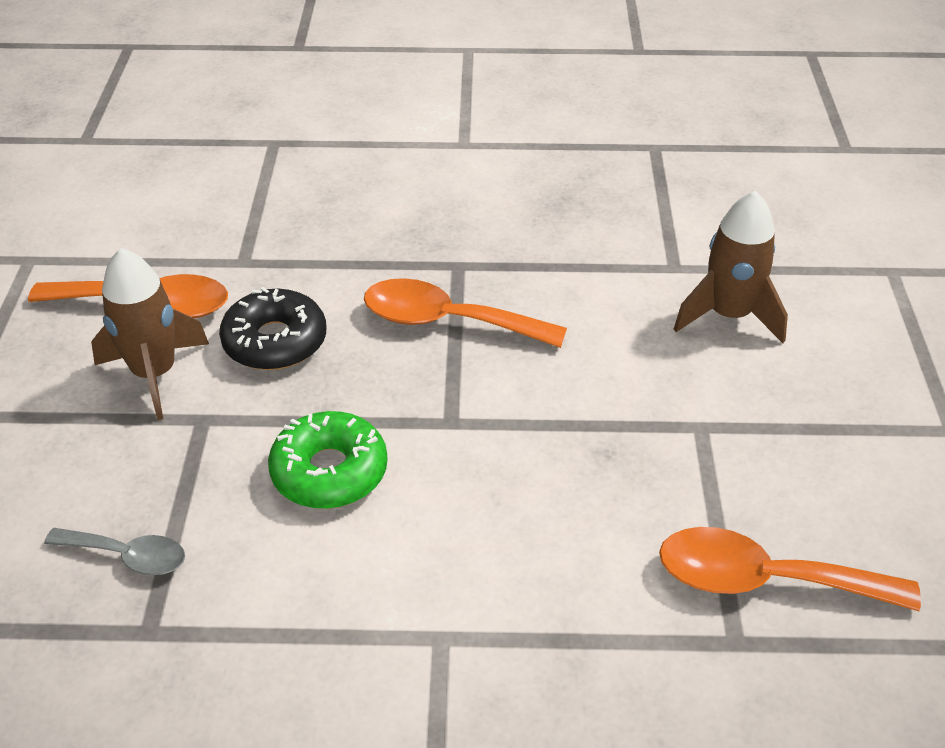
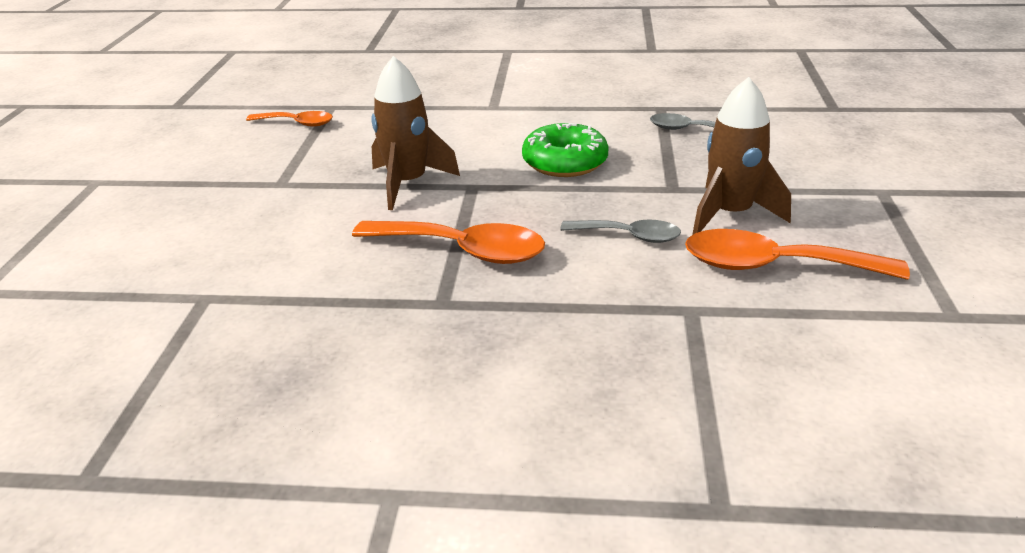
camera: 175 degrees left, 10 degrees down
(275, 341) = (629, 236): black donut -> grey spoon
(729, 315) = (189, 253): brown rocket -> brown rocket (408, 184)
(764, 580) = (297, 123): orange spoon -> orange spoon, size x0.60

